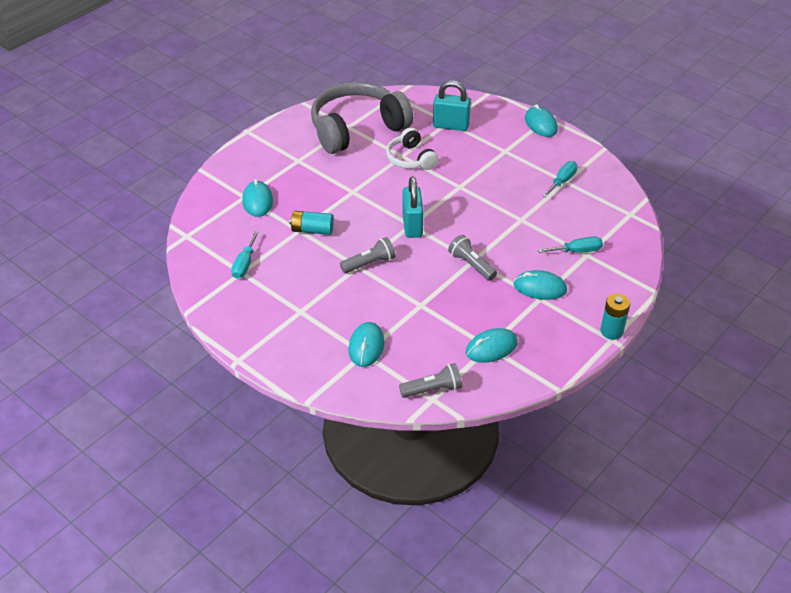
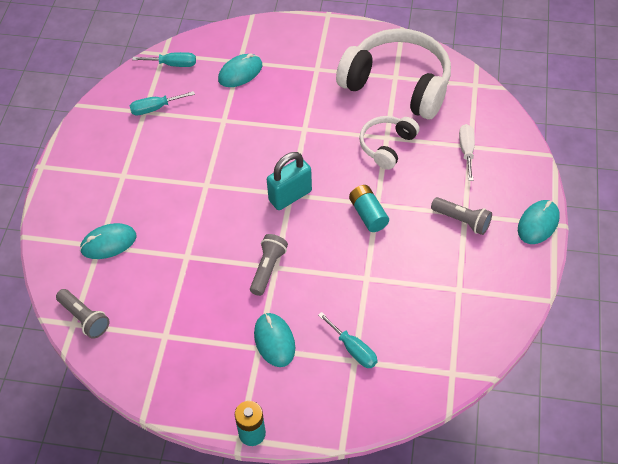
camera: 60 degrees right, 10 degrees up
(312, 230) = (230, 129): turquoise battery -> turquoise battery (368, 214)
(357, 128) = (398, 84): grey headphones -> white headphones
(369, 263) = (215, 191): grey flashlight -> grey flashlight (462, 221)
(451, 126) = (466, 151): turquoise padlock -> white screwdriver
(491, 348) = (164, 339): turquoise mouse -> none
(562, 181) = (456, 286): turquoise screwdriver -> turquoise screwdriver (173, 64)

